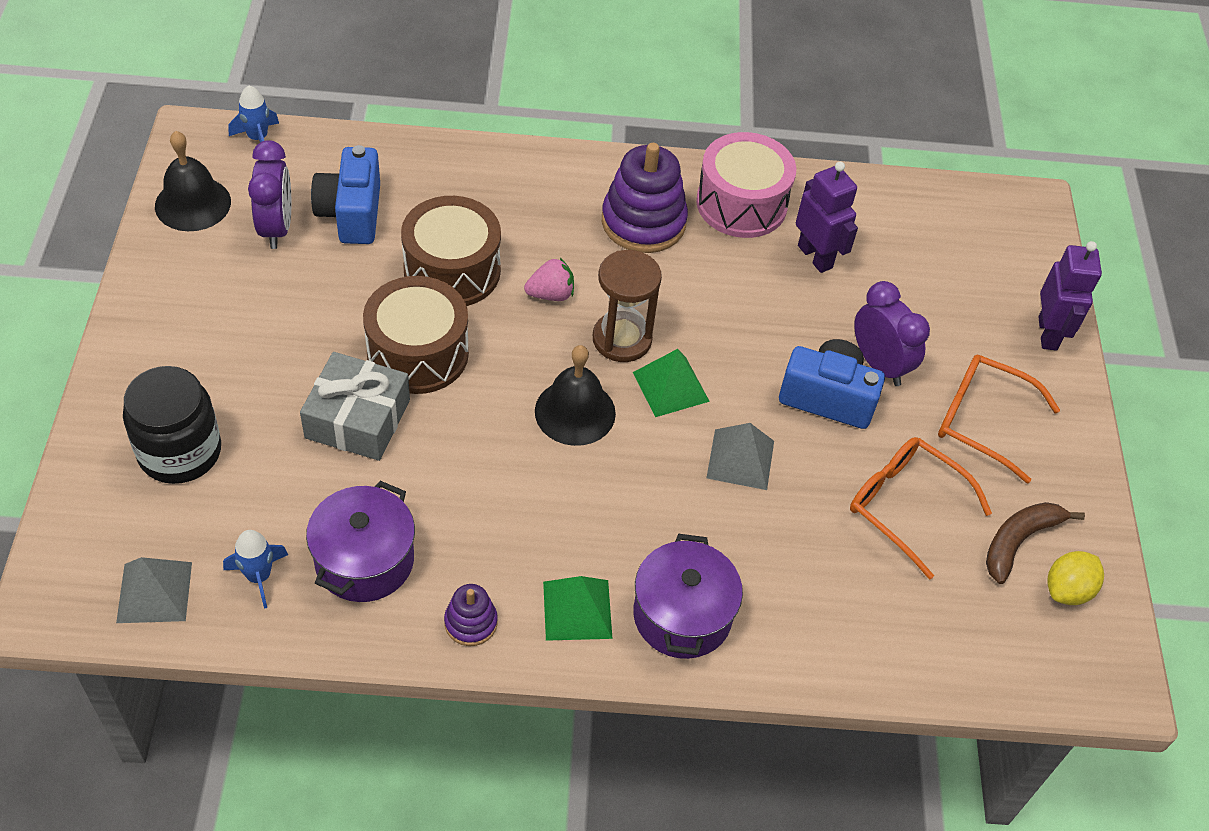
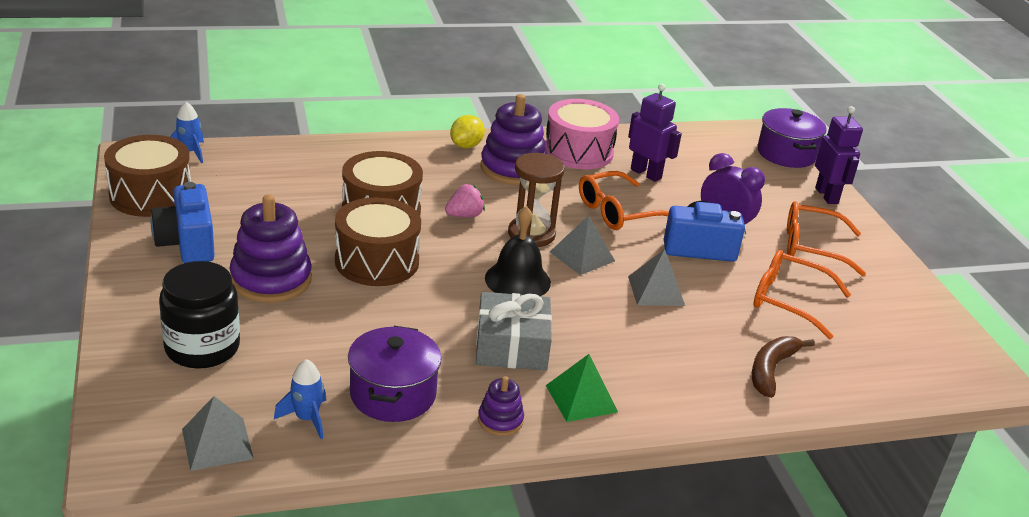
camera: 15 degrees left, 20 degrees down
(193, 203) = (151, 195): black bell -> brown drum
(276, 228) = (227, 202): purple clock -> none
(286, 362) = (271, 279): none -> purple stacking toy
(351, 213) = (285, 187): blue camera -> blue camera (187, 243)
(357, 419) = (346, 306): grey gift -> grey gift (511, 345)
(671, 386) = (582, 256): green pyramid -> grey pyramid
(682, 615) = (664, 389): purple pot -> purple pot (786, 154)
(748, 318) = (617, 212): none -> orange glasses
(1019, 541) = (878, 309): brown banana -> brown banana (771, 370)
(1067, 590) = (927, 331): yellow lemon -> yellow lemon (466, 146)

